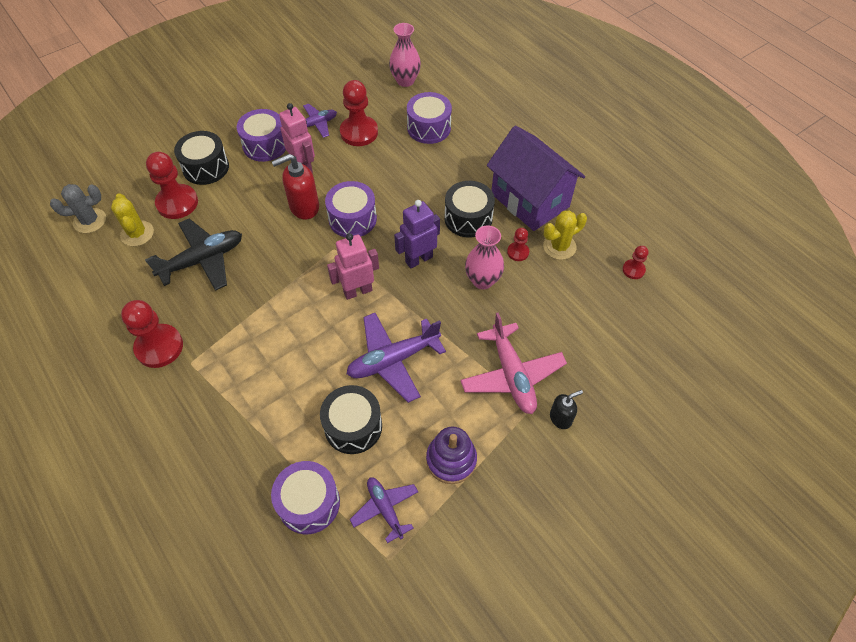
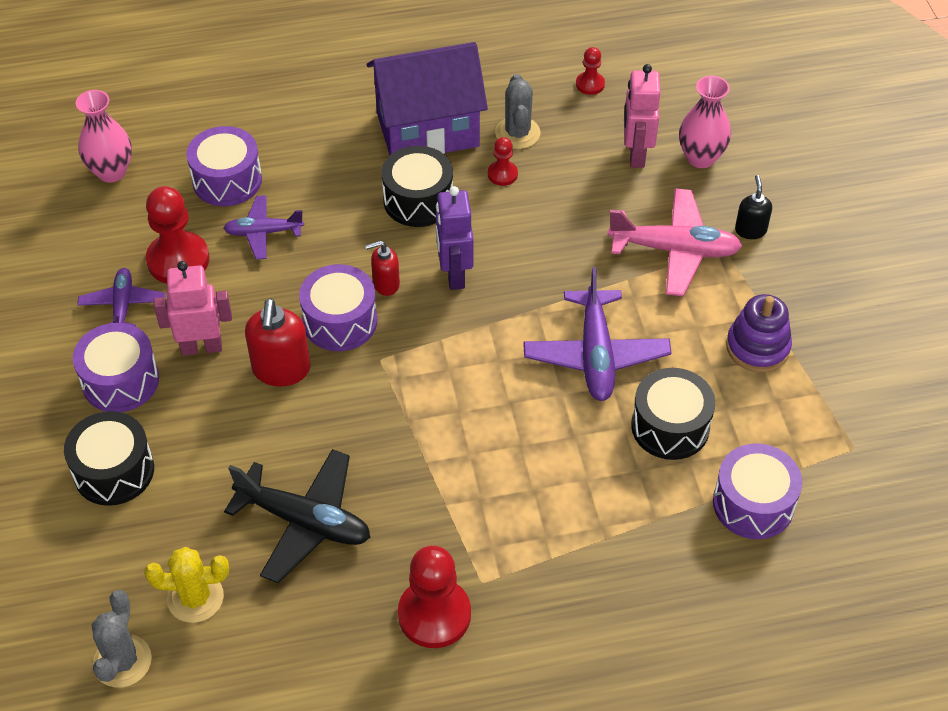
camera: 65 degrees left, 5 degrees down
(177, 203) = (165, 528): red pawn -> none
(203, 260) = (304, 522): black plane -> black plane turned 120 degrees clockwise
(357, 291) = (468, 356): pink robot -> pink robot (636, 154)
(385, 509) = (791, 430): purple plane -> purple plane (263, 232)
(392, 229) = (385, 284): none -> red soap dispenser
(482, 280) = (525, 224): pink vase -> pink vase (700, 158)
(559, 247) = (517, 133): yellow cactus -> grey cactus

